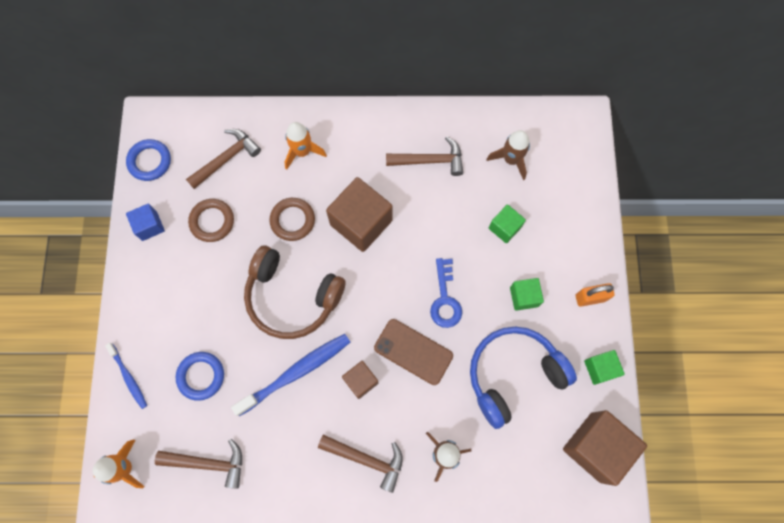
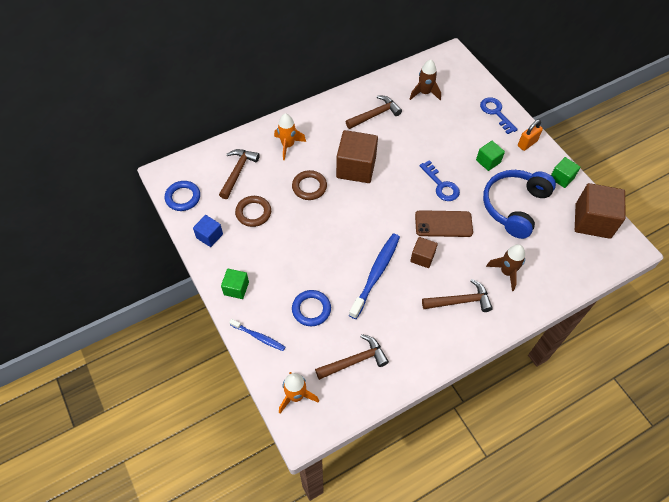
camera: 30 degrees left, 15 degrees down
(292, 297) = (341, 231): brown headphones -> none
(504, 228) = (448, 130): green cube -> green cube (236, 288)
(581, 234) = (496, 113): none -> blue key

